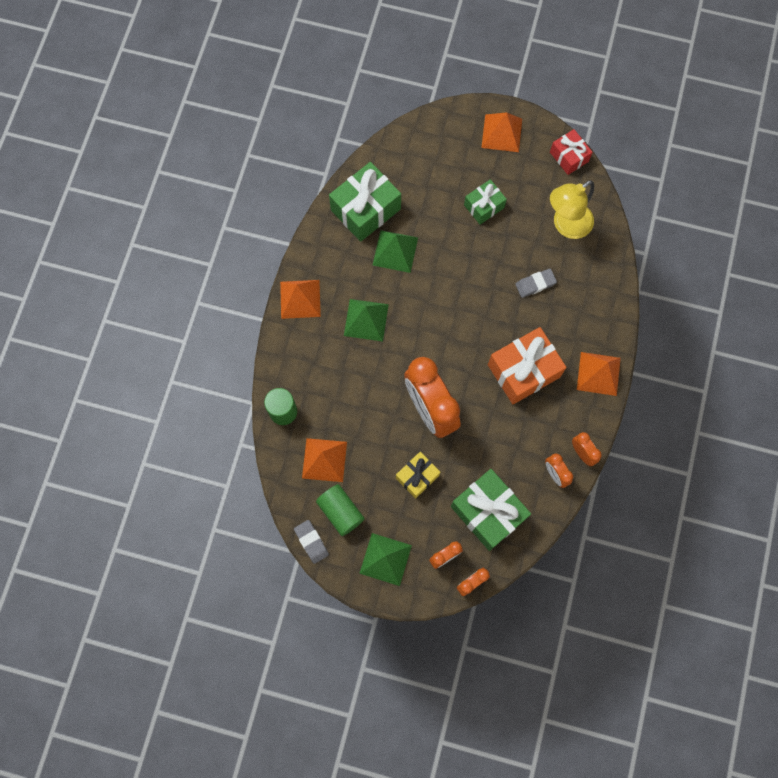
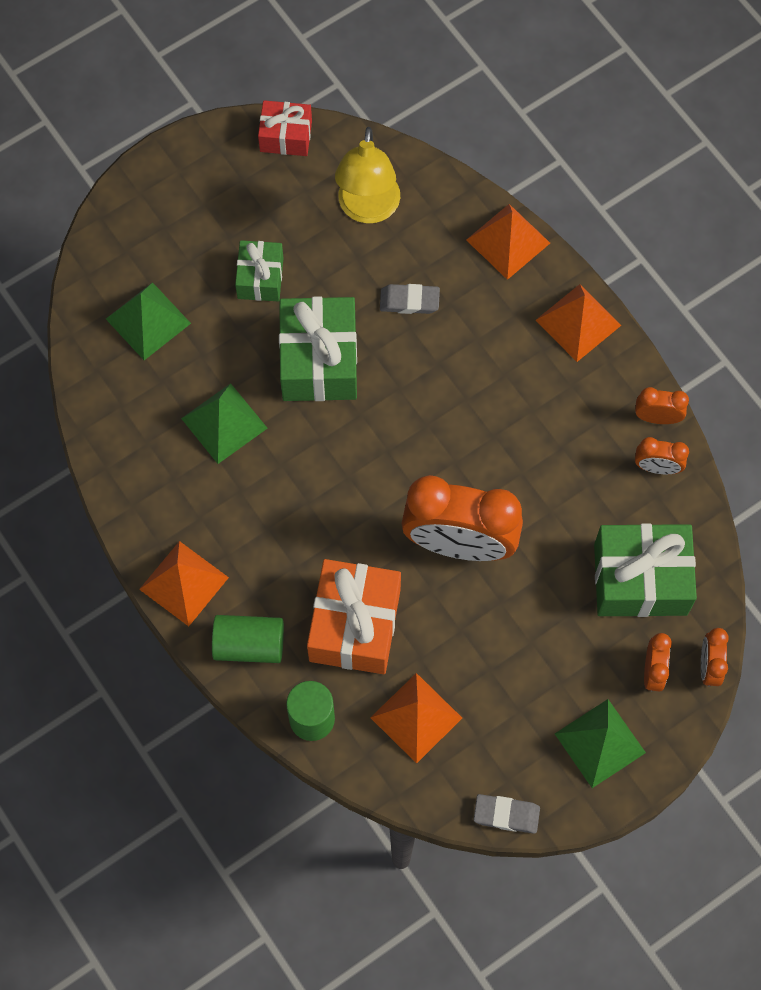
camera: 50 degrees left, 5 degrees down
(340, 512) = (498, 750): green cylinder -> green cylinder (249, 644)
(366, 209) = (139, 414): green gift -> green gift (319, 361)
(366, 320) = (281, 527): green pyramid -> green pyramid (148, 321)
(417, 476) = (529, 625): yellow gift -> none
(502, 133) = (186, 183): orange pyramid -> orange pyramid (508, 241)
(523, 371) = (503, 400): orange gift -> orange gift (354, 625)
(535, 284) = (409, 301): grey eraser -> grey eraser turned 75 degrees clockwise

